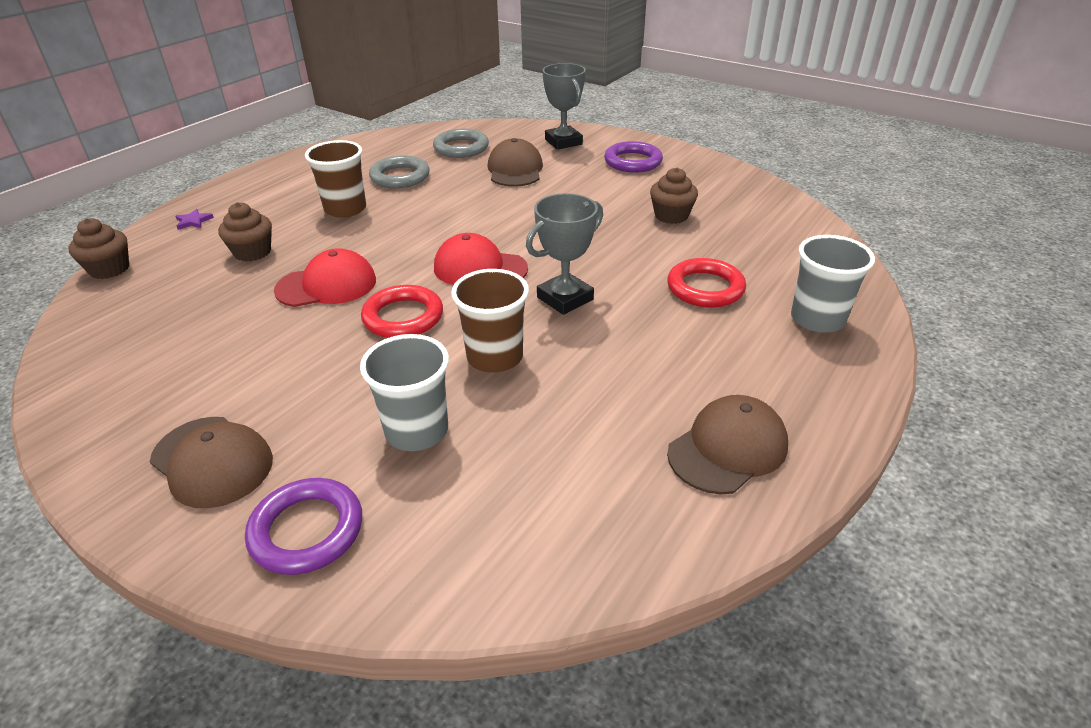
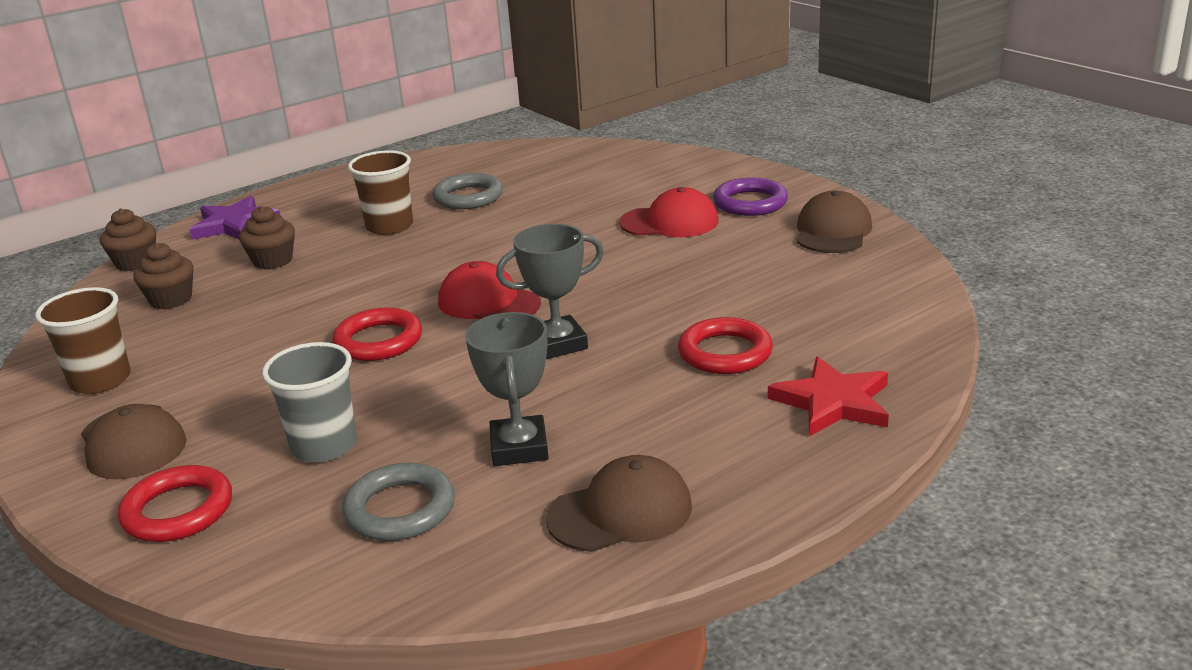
camera: 20 degrees right, 10 degrees down
(193, 221) = (235, 224): purple star -> purple star, size x2.23
(307, 530) = (178, 511): purple ring -> red ring
(327, 285) = (324, 301): red cap -> red cap (669, 222)
(461, 148) = (557, 170): grey ring -> grey ring (400, 509)
(495, 357) = (444, 391): brown cup -> brown cup (100, 380)
(515, 170) = (602, 200): brown cap -> brown cap (833, 231)
(563, 142) = (682, 172): grey trophy -> grey trophy (519, 448)
(671, 216) = (748, 269): brown cupcake -> brown cupcake (171, 299)
(817, 319) = (833, 402): grey cup -> red star

